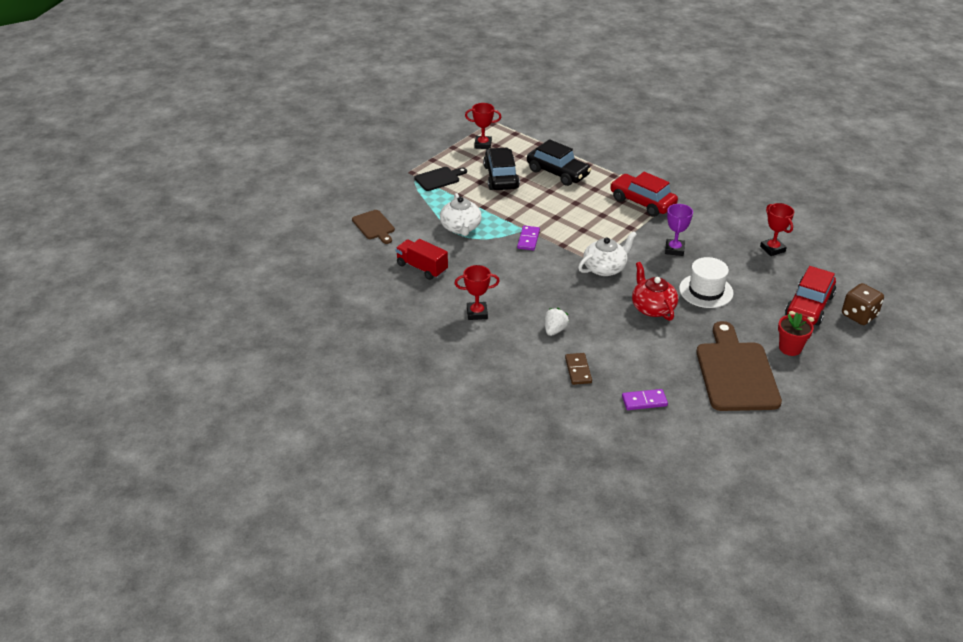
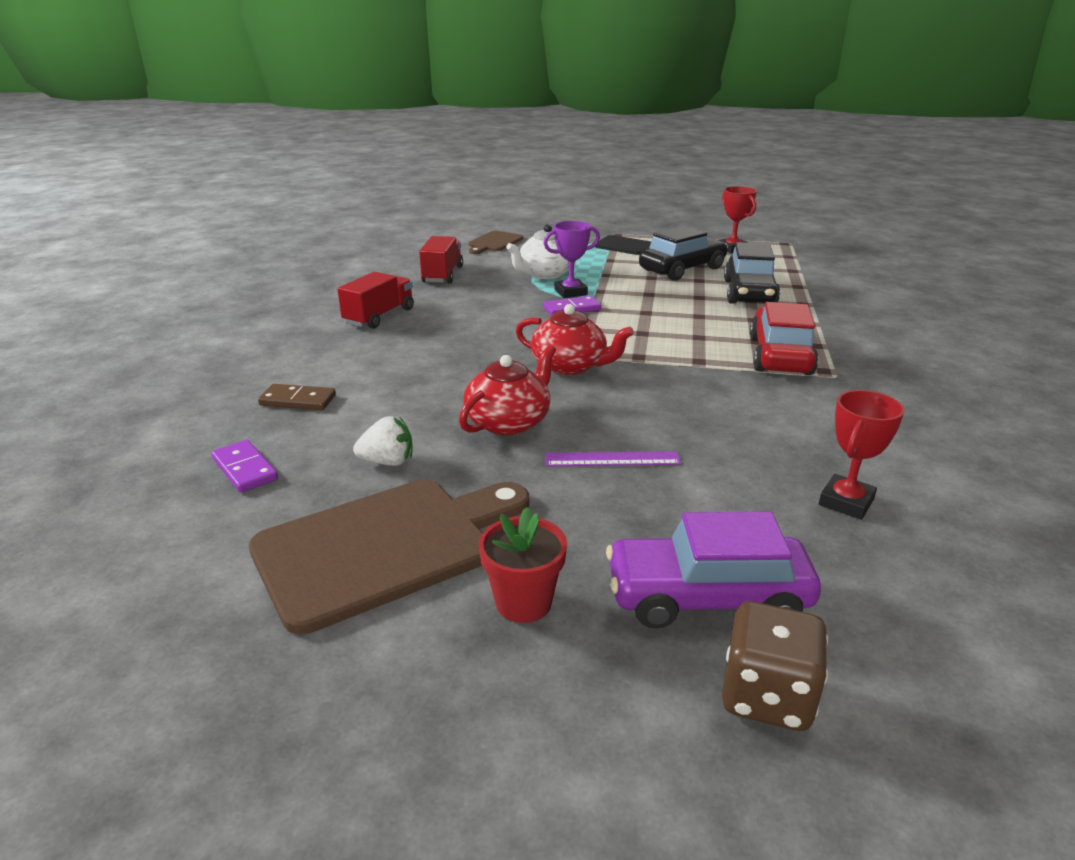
camera: 60 degrees right, 10 degrees down
(477, 313) = (379, 316): red trophy -> red truck
(554, 330) = (383, 365): white strawberry -> white strawberry (388, 462)
(578, 370) = (298, 400): brown domino -> brown domino turned 45 degrees clockwise
(605, 268) = (570, 366): white teapot -> red teapot
(674, 249) = (693, 406): purple trophy -> purple trophy (570, 292)
(706, 291) = (612, 459): white hat -> purple ruler
(809, 306) = (707, 597): red car -> purple car

